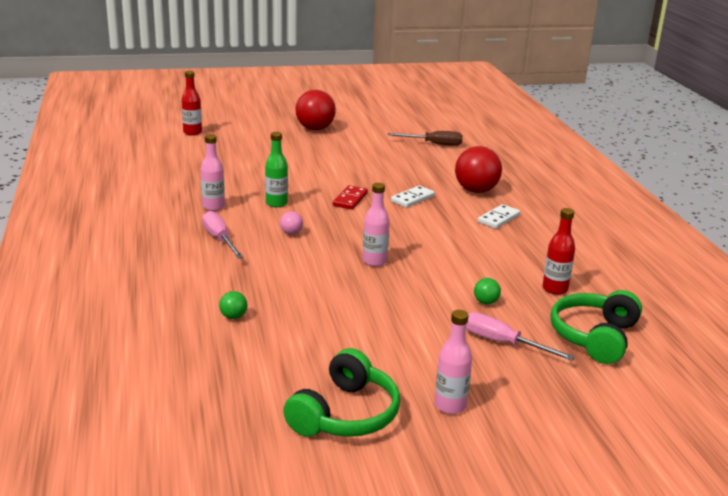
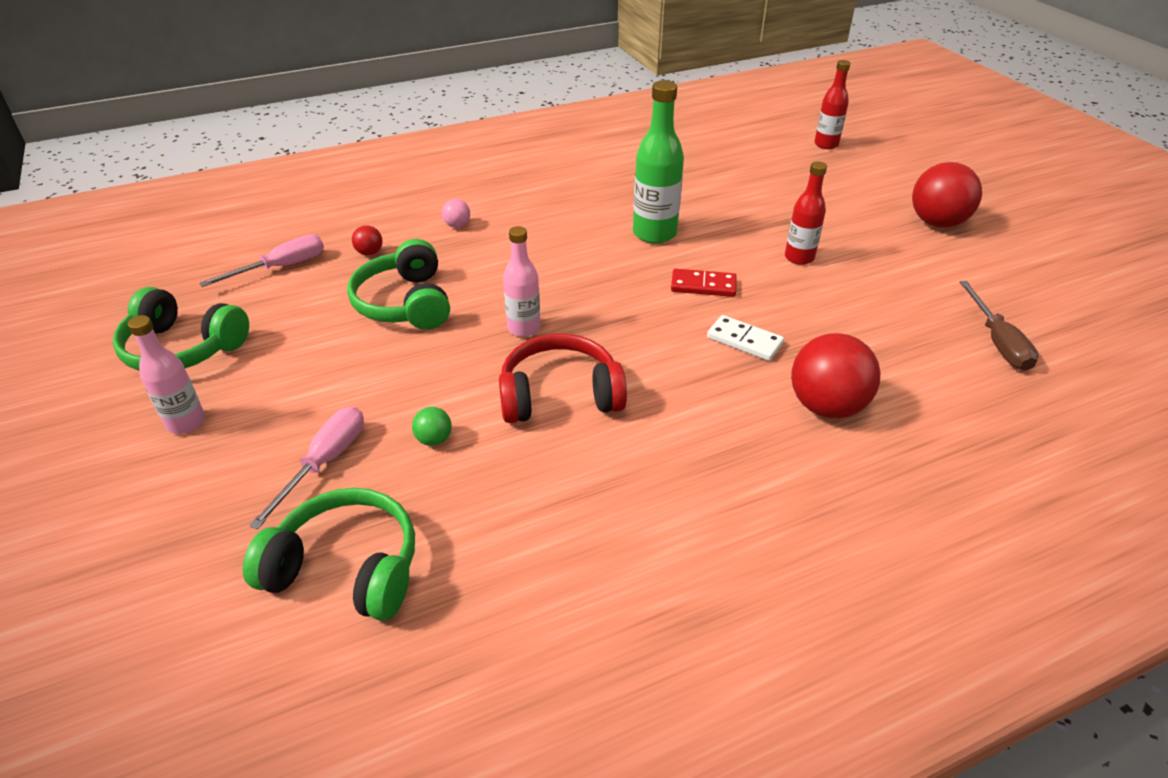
camera: 80 degrees right, 15 degrees up
(213, 207) = (619, 196): pink bottle -> none
(220, 239) = (539, 215): pink screwdriver -> pink screwdriver (281, 267)
(233, 317) = (369, 253): green ball -> red ball
(276, 203) = (654, 233): green bottle -> green bottle, size x1.55
(291, 233) = (575, 256): pink ball -> pink ball (457, 225)
(322, 304) = (405, 303): none -> green headphones
(450, 258) = (560, 395): none -> red headphones
(498, 218) = (726, 440): white domino -> none
(555, 289) = (492, 518): red bottle -> red bottle (799, 258)

